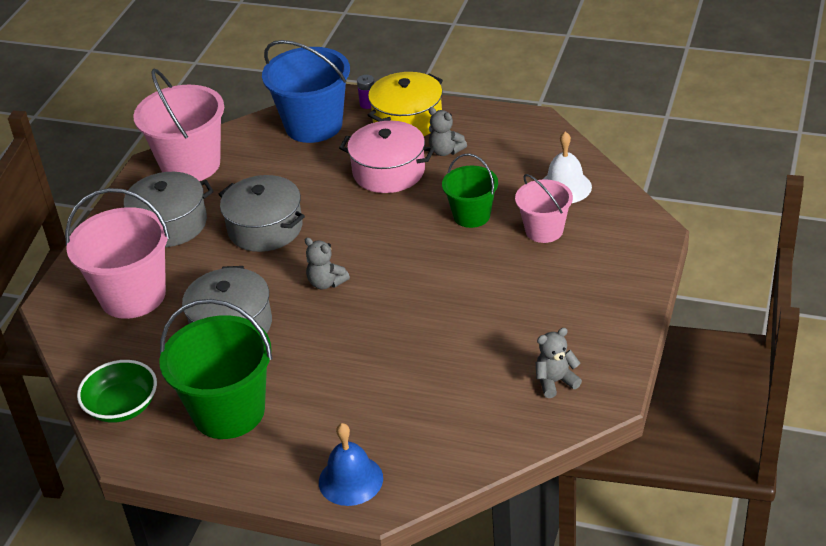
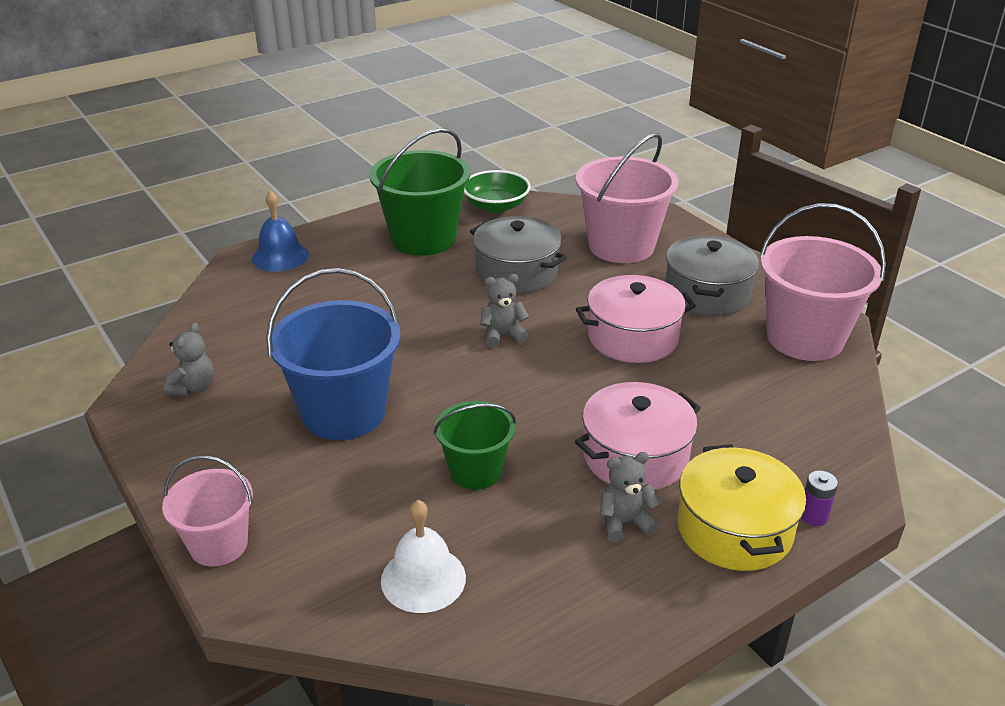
camera: 125 degrees right, 5 degrees down
(265, 228) = (633, 337): grey pot -> pink pot
(313, 125) = (803, 448): blue bucket -> blue bucket (344, 412)
(544, 230) = (376, 508): pink bucket -> pink bucket (218, 544)

